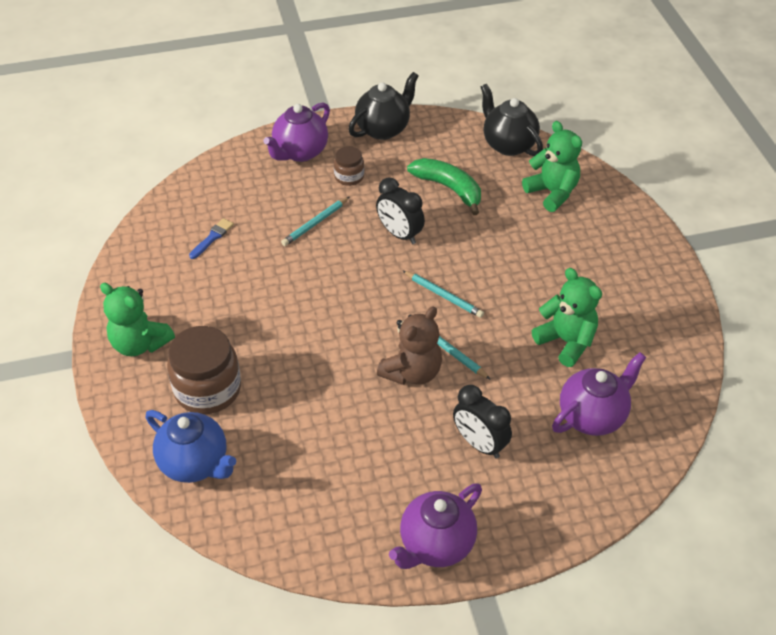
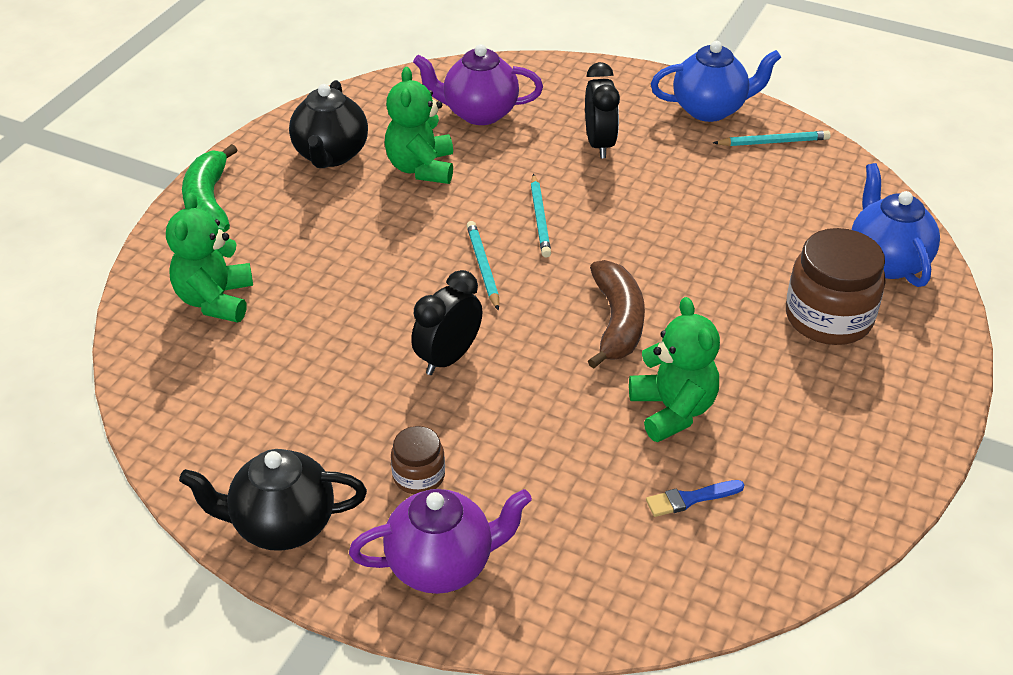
camera: 140 degrees left, 5 degrees down
(140, 344) = (881, 409): green teddy bear -> green teddy bear (672, 410)
(315, 223) = (535, 435): turquoise pencil -> turquoise pencil (773, 142)
(332, 308) = (617, 322): none -> brown banana
(399, 234) = (448, 358): black clock -> black clock turned 135 degrees counterclockwise
(412, 372) = (597, 221): brown teddy bear -> none
(436, 544) = (710, 109): purple teapot -> blue teapot
(449, 188) = (318, 378): green banana -> green banana (209, 202)
(508, 144) = (166, 390): black teapot -> black teapot (331, 155)

